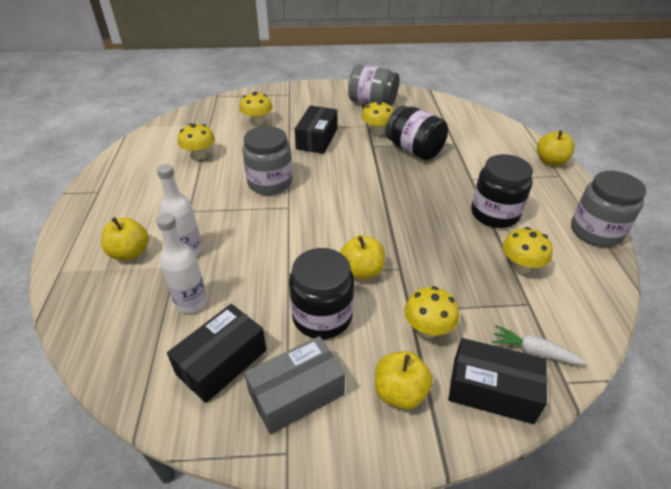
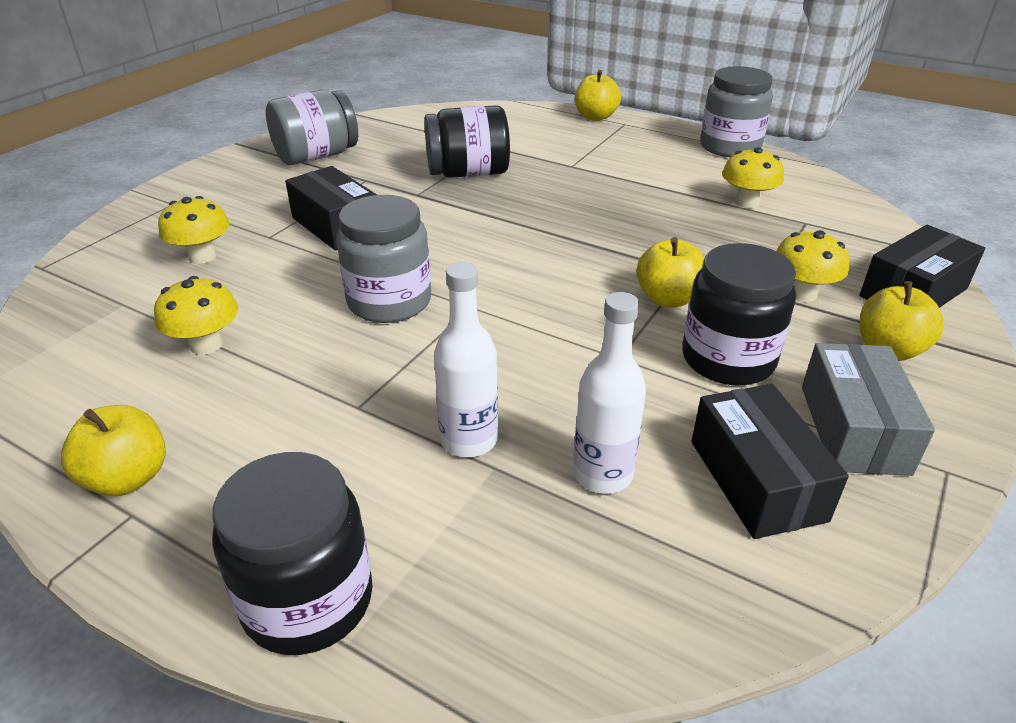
camera: 55 degrees left, 5 degrees down
(130, 253) = (398, 516): yellow apple -> yellow apple (127, 478)
(377, 131) = (389, 179): yellow mushroom -> none
(494, 214) = (649, 180): black jar -> black jar (308, 600)
(533, 351) = (873, 248): white carrot -> none

